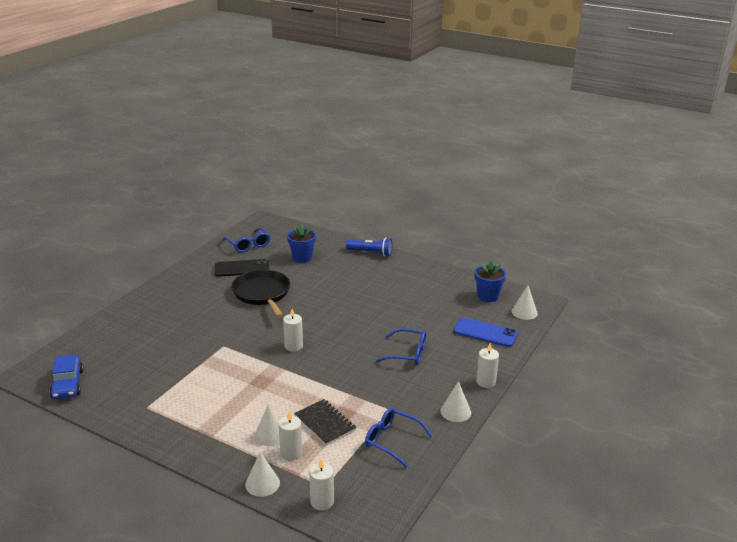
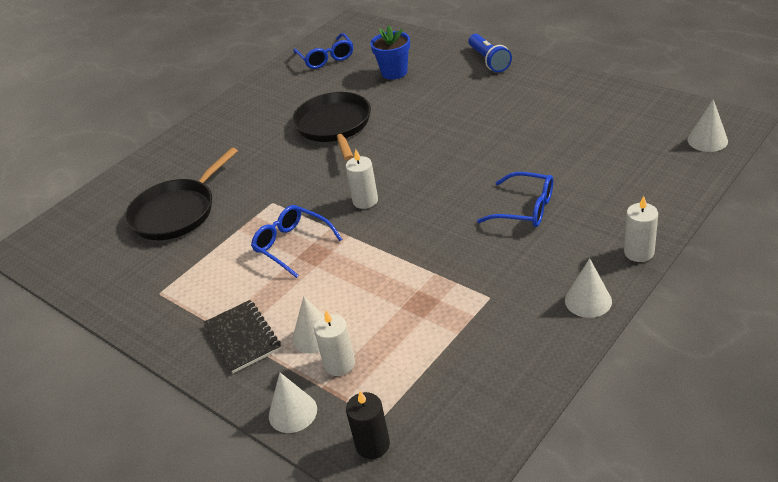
camera: 15 degrees right, 10 degrees up
(68, 384) = (68, 260): blue car -> none
(149, 351) = (177, 212): none -> black pan
(242, 268) = (313, 91): black phone -> none
(322, 502) = (372, 445): white candle -> black candle
(325, 423) = (393, 318): black notebook -> black notebook (242, 338)
(370, 253) = (489, 60): blue flashlight -> blue flashlight turned 45 degrees clockwise
(392, 440) = (487, 347): blue glasses -> blue glasses (292, 245)
(485, 333) = (644, 174): blue phone -> none
(487, 296) = (653, 118): blue flower pot -> none

